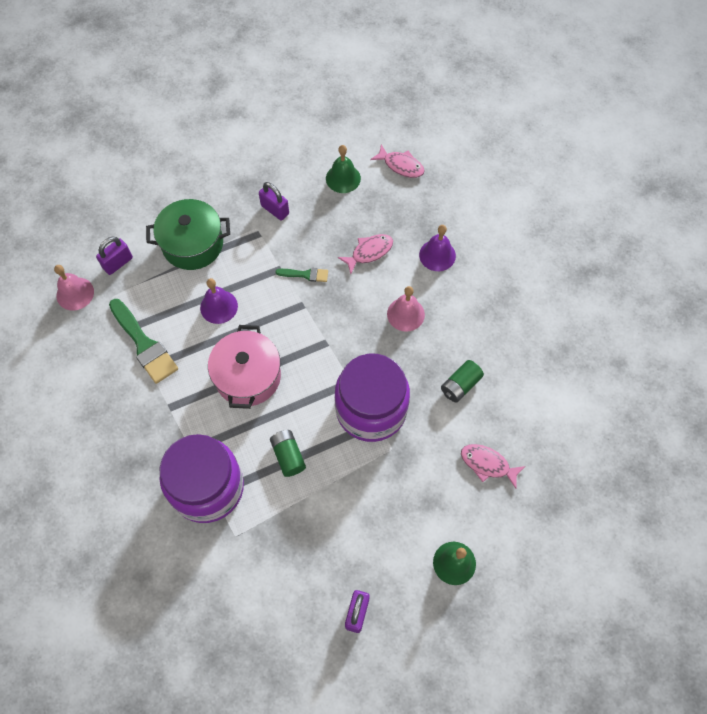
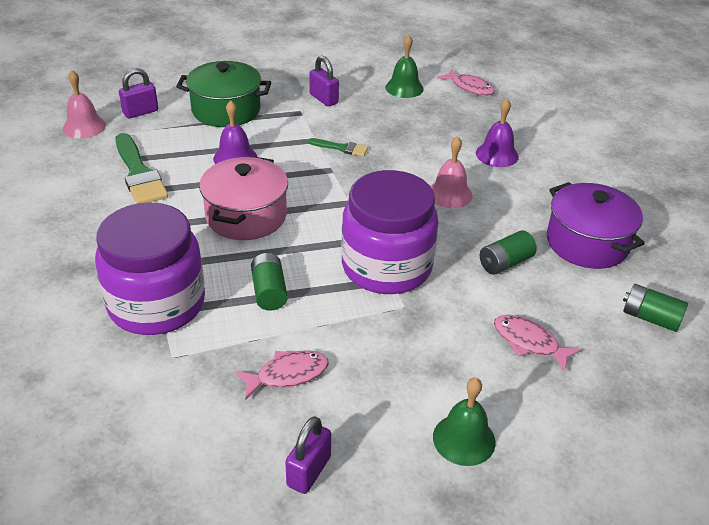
camera: 10 degrees right, 25 degrees down
(369, 252) = (419, 142): pink fish -> pink fish (287, 374)
(520, 349) = (587, 243): none -> purple pot
(572, 420) = (650, 318): none -> green battery

